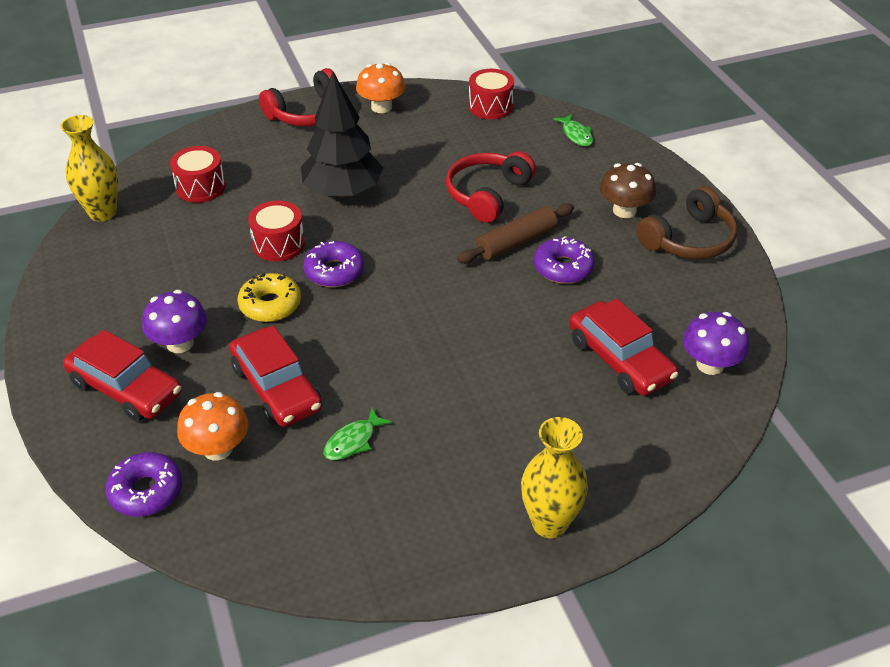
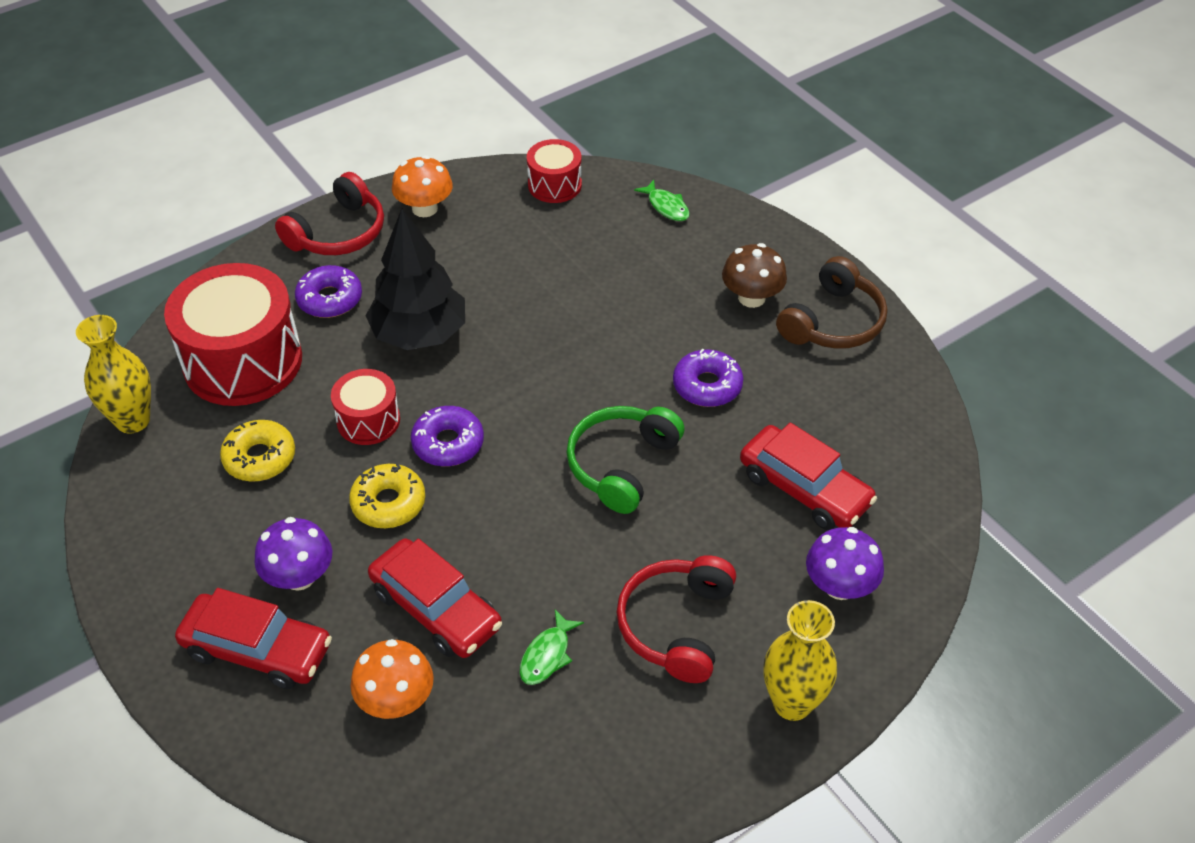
camera: 15 degrees left, 5 degrees up
(146, 491) = (333, 773): purple donut -> purple donut (330, 299)
(185, 255) = (260, 458): none -> yellow donut
(200, 187) = (243, 361): red drum -> red drum, size x1.93
(469, 312) = (622, 465): none -> green headphones
(487, 194) = (591, 306): red headphones -> red headphones (677, 625)
(516, 242) = (644, 363): brown rolling pin -> none
(710, 364) = (901, 474): purple mushroom -> purple mushroom (840, 586)

